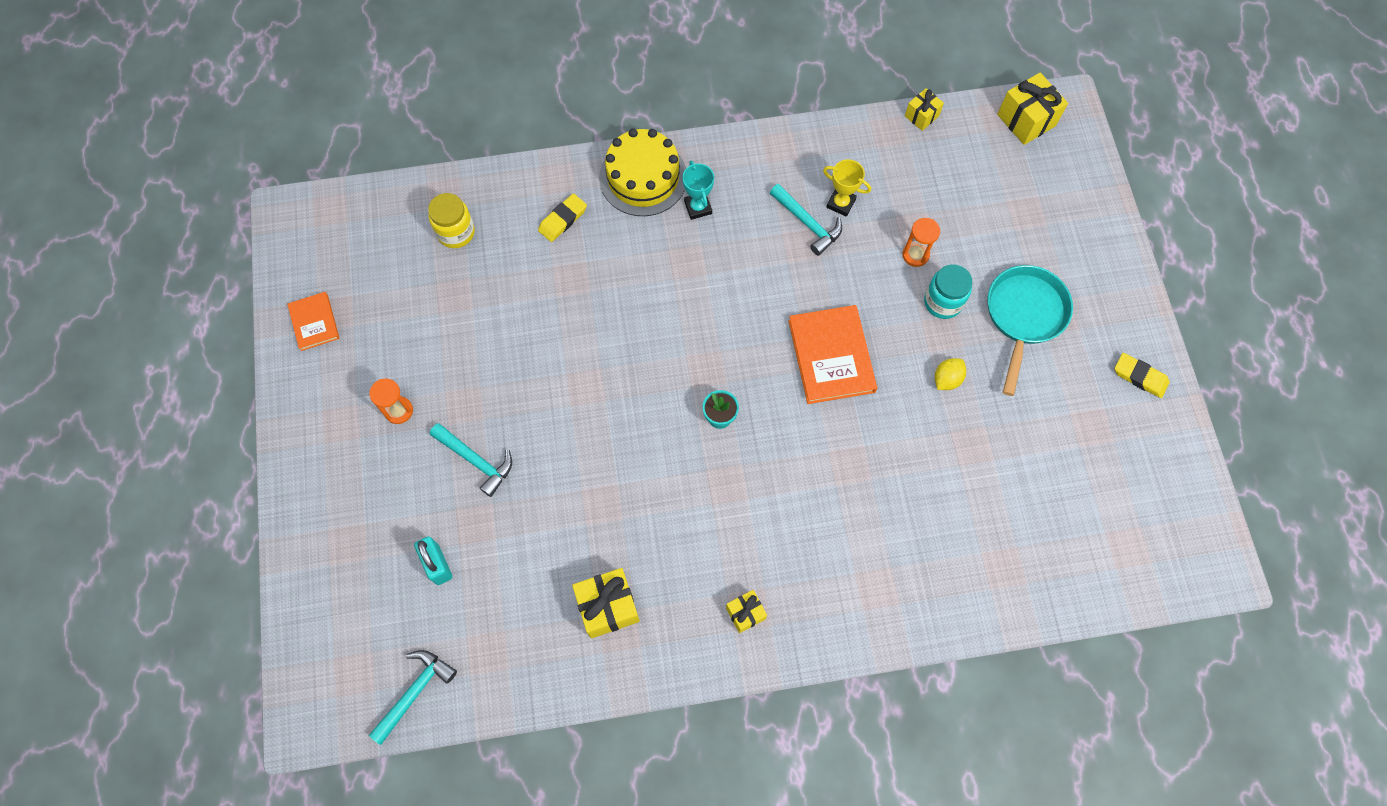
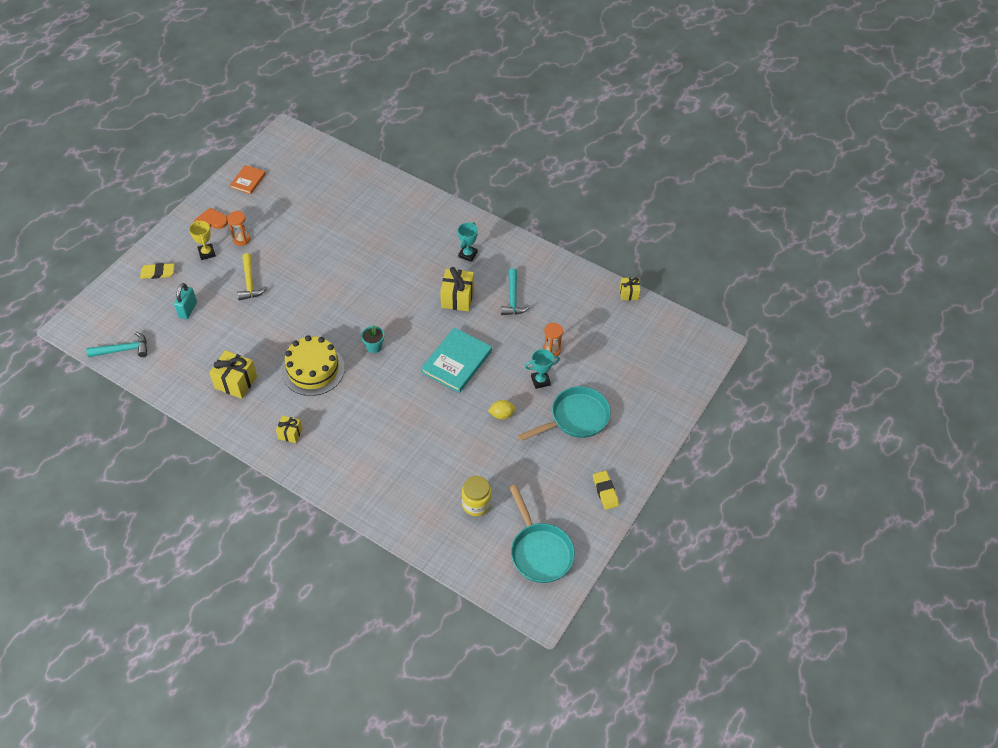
camera: 40 degrees right, 15 degrees down
(329, 418) = (211, 221): none -> orange heart
(456, 232) = (347, 188): yellow jar -> yellow jar (476, 504)
(476, 460) = (250, 282): turquoise hammer -> yellow hammer
(562, 220) = (399, 216): yellow eraser -> yellow eraser (158, 273)
(643, 177) = (457, 224): yellow cake -> yellow cake (313, 369)
(831, 356) = (456, 362): orange book -> turquoise book
(841, 203) = (540, 302): yellow trophy -> yellow trophy (207, 253)
(943, 302) = (540, 381): turquoise jar -> turquoise trophy
(1026, 120) = (684, 334): yellow gift -> yellow gift (457, 298)
(1150, 506) = (539, 551): none -> turquoise pan

